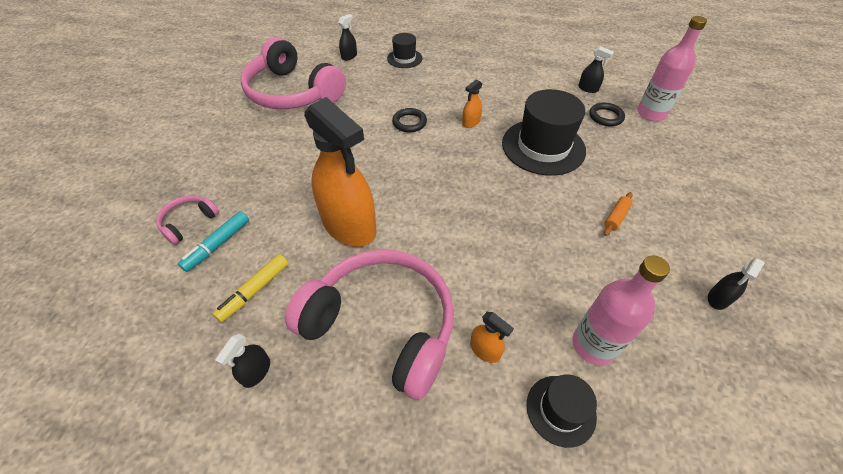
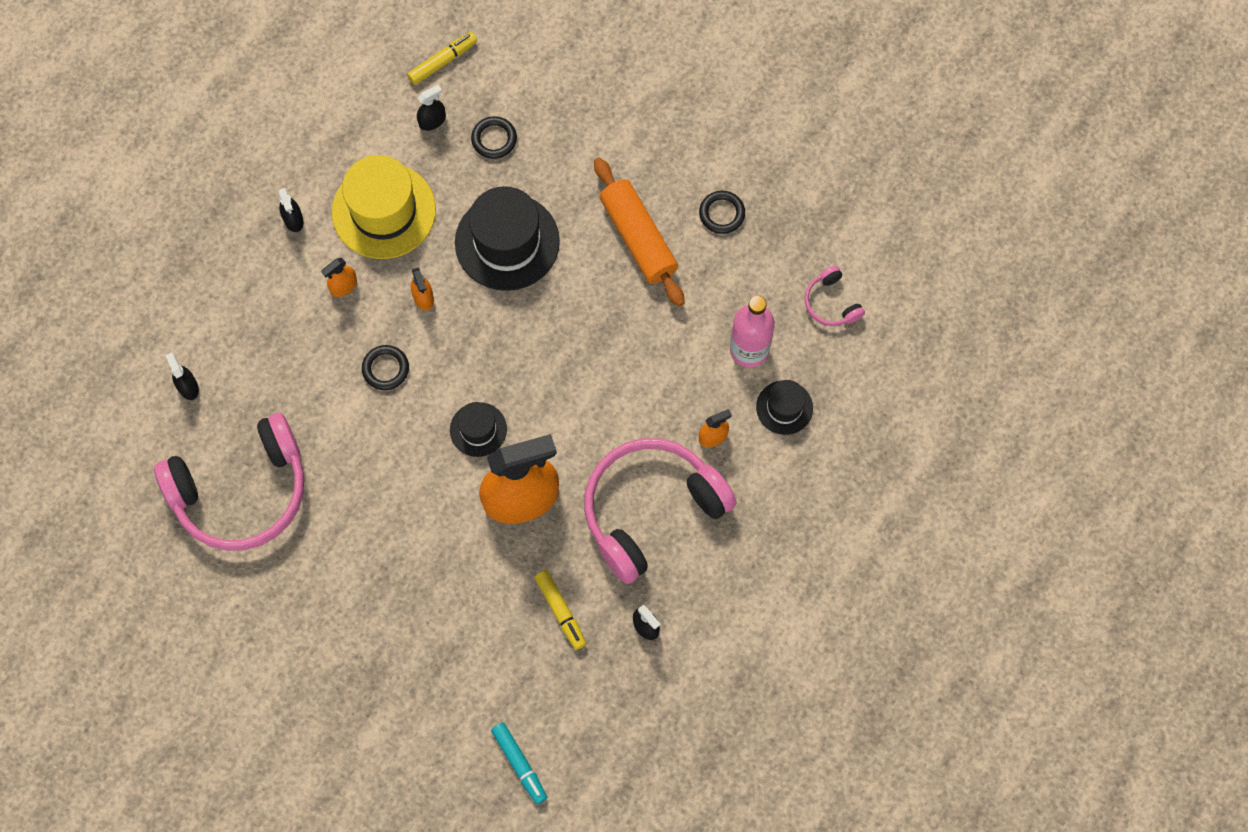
camera: 65 degrees left, 20 degrees up
(188, 222) = (435, 661): pink headphones -> pink headphones (831, 303)
(218, 245) = (483, 636): turquoise marker -> turquoise marker (519, 764)
(404, 58) = (236, 313): black hat -> black hat (478, 429)
(451, 89) = (343, 286): none -> orange spray bottle
(512, 89) = (384, 211): none -> yellow hat
(616, 217) = (638, 238): orange rolling pin -> orange rolling pin, size x2.36
(628, 80) = (443, 61): none -> yellow marker
(651, 113) = (515, 85): pink bottle -> none
(692, 266) = (722, 214): none -> black ring
(718, 298) = (759, 219): black spray bottle -> black spray bottle (293, 219)

